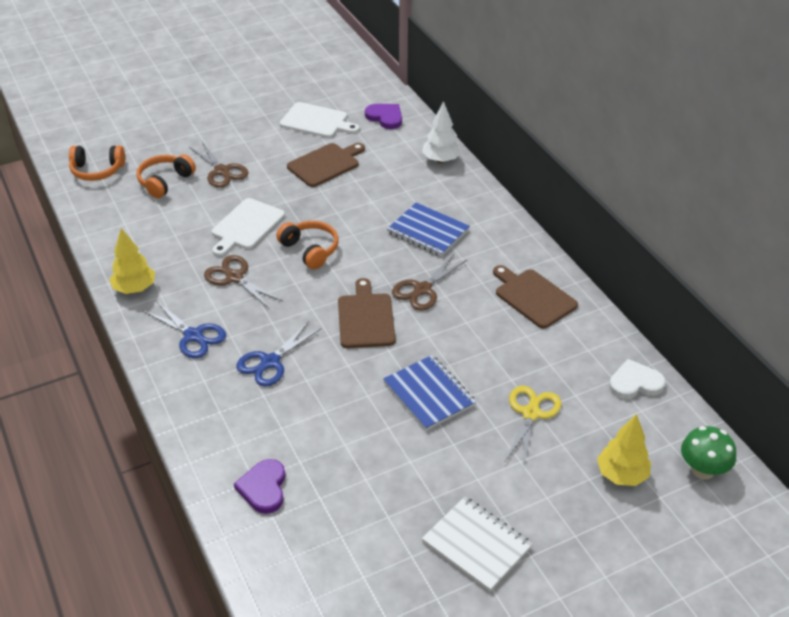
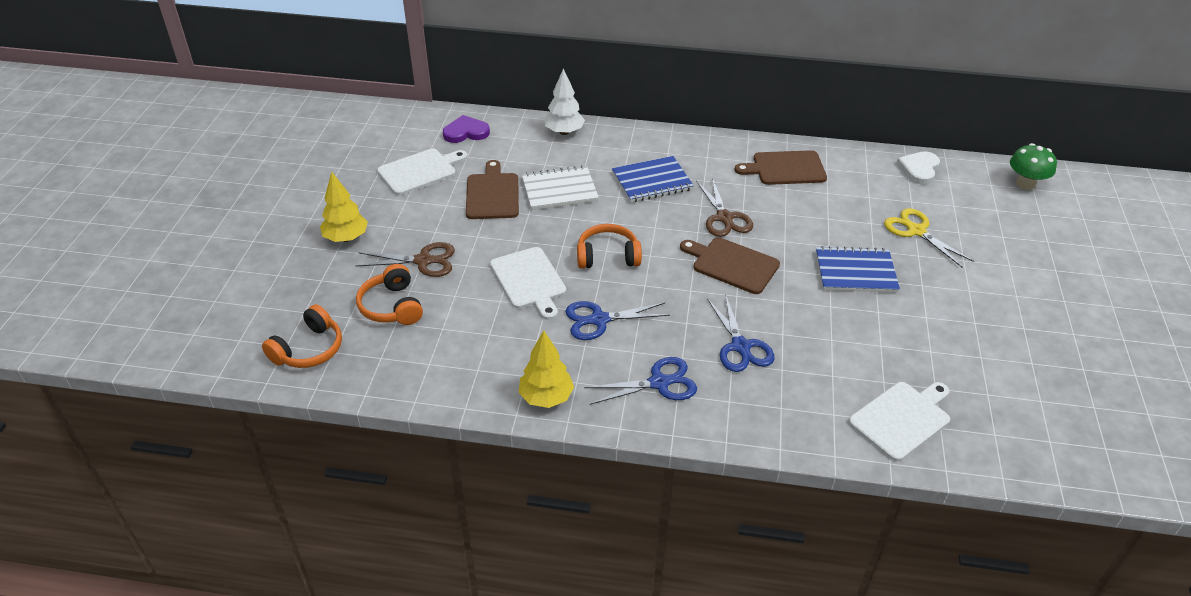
camera: 55 degrees left, 0 degrees up
(235, 277) = (599, 320): brown scissors -> blue scissors
(263, 488) = (902, 419): purple heart -> white cutting board
(476, 545) = (1039, 323): white notebook -> white notebook (559, 190)
(621, 475) = (1008, 220): yellow tree -> yellow tree (346, 238)

